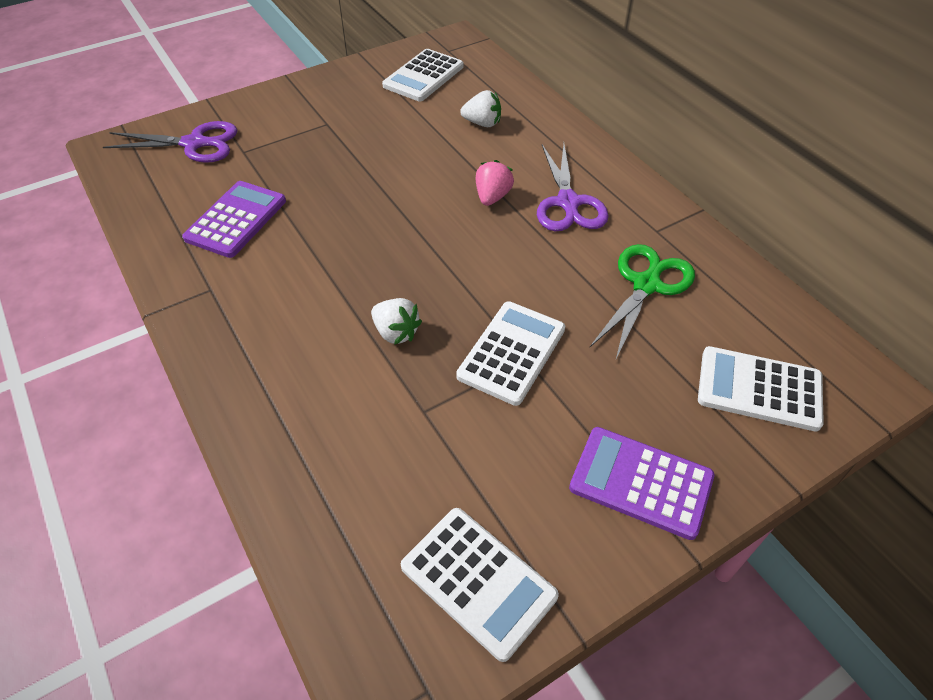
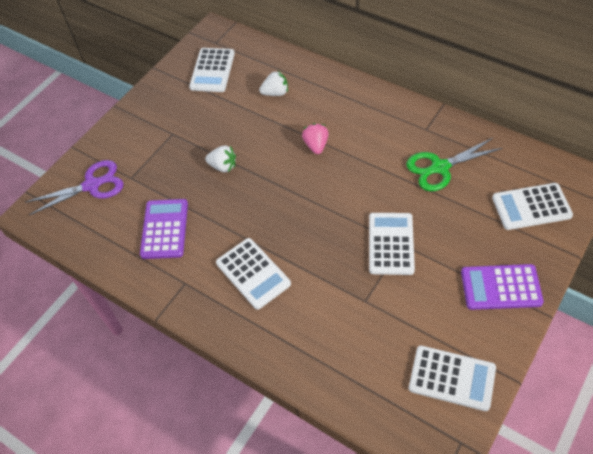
camera: 20 degrees left, 5 degrees up
(301, 313) = (253, 273): none -> white calculator
(396, 332) = (318, 261): white strawberry -> white strawberry (223, 166)
(568, 203) = (364, 131): purple scissors -> none
(646, 284) = (439, 168): green scissors -> green scissors turned 120 degrees counterclockwise

